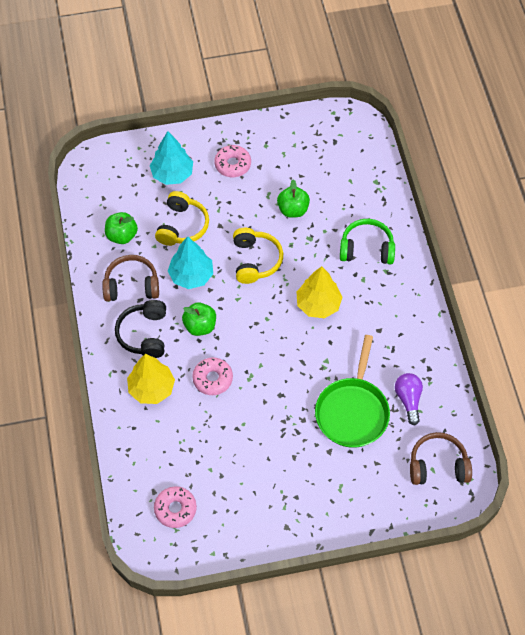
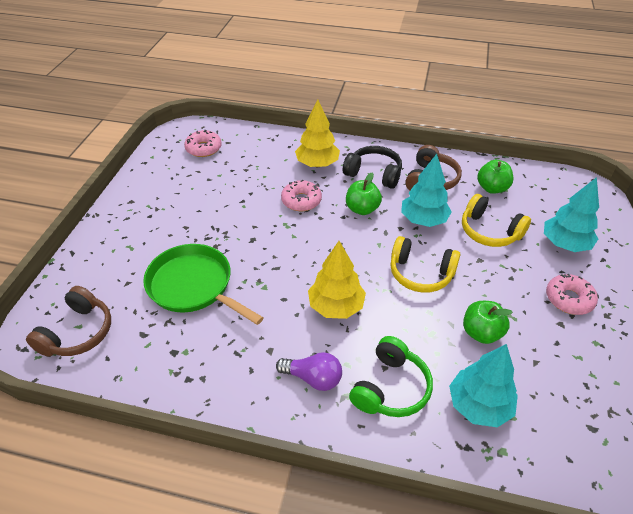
camera: 115 degrees right, 15 degrees down
(352, 199) = (479, 405): none -> turquoise tree
(408, 399) = (168, 340): purple light bulb -> purple light bulb (313, 378)

